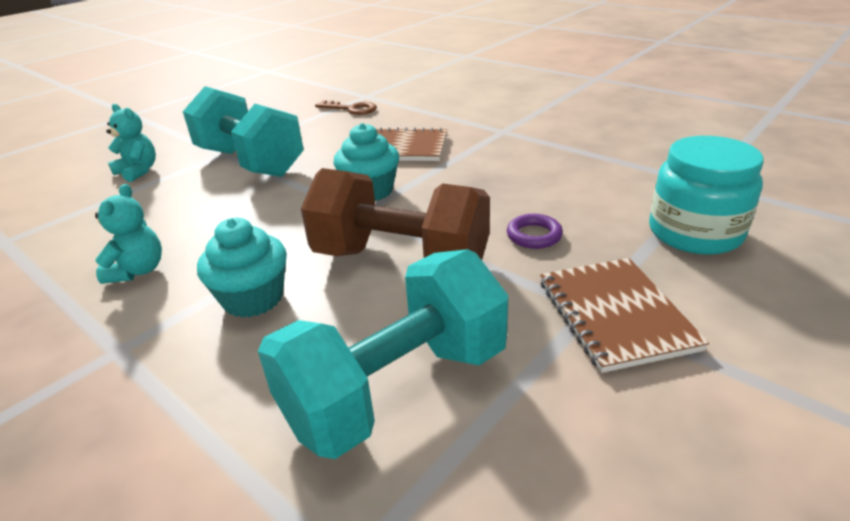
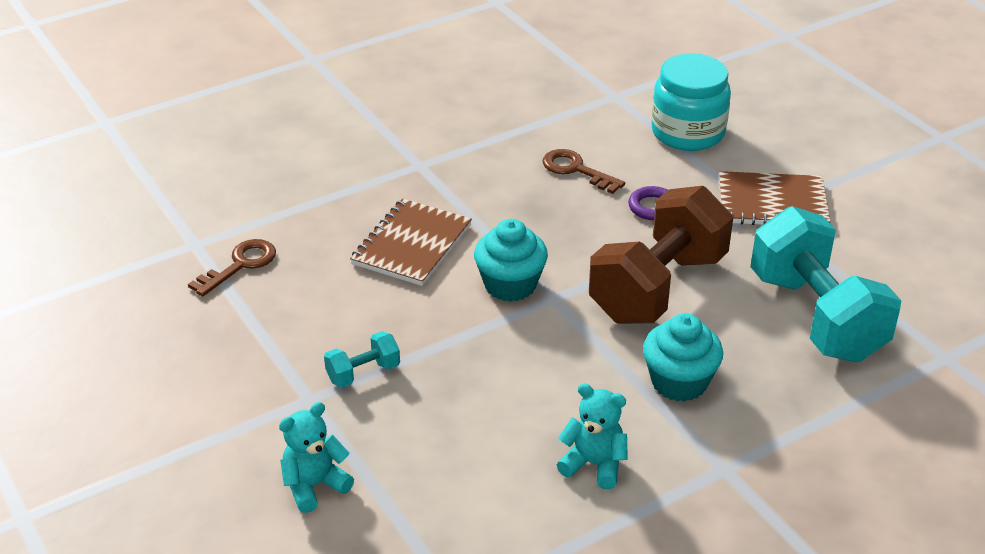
camera: 75 degrees left, 5 degrees up
(250, 162) = (363, 373): turquoise dumbbell -> turquoise dumbbell, size x0.42
(558, 187) = (576, 170): none -> brown key

